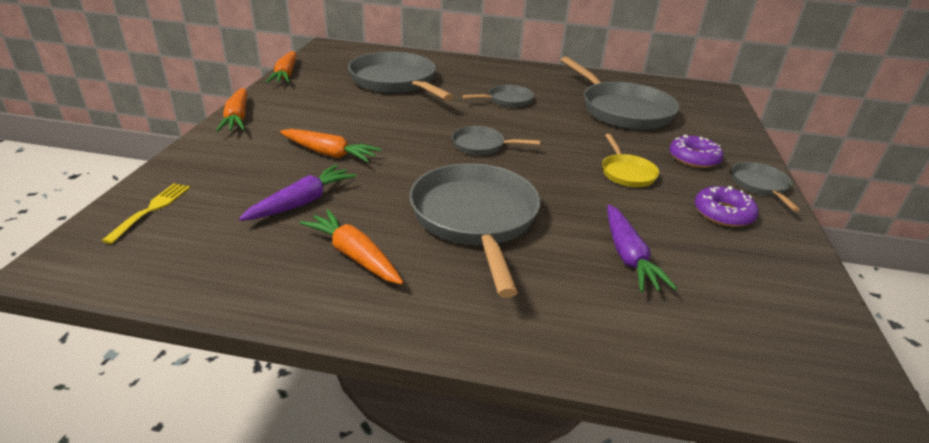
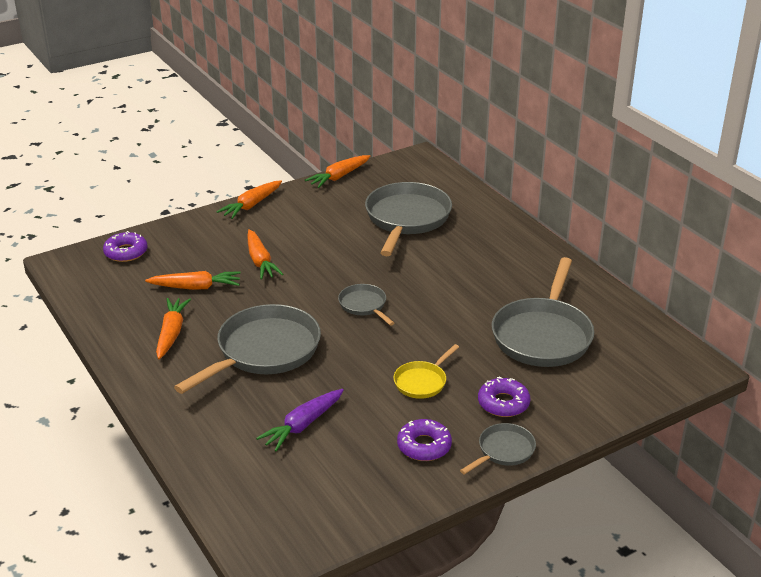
camera: 50 degrees right, 0 degrees up
(151, 210) = (126, 252): yellow fork -> purple donut
(302, 202) = (196, 287): purple carrot -> orange carrot
(507, 100) = (462, 277): grey pan -> none

